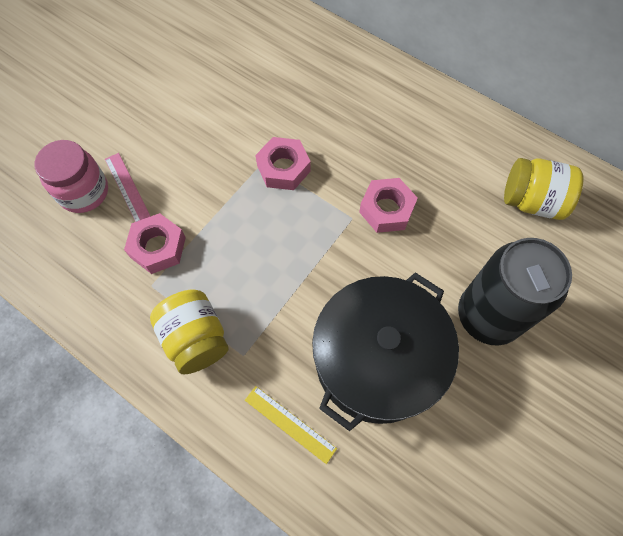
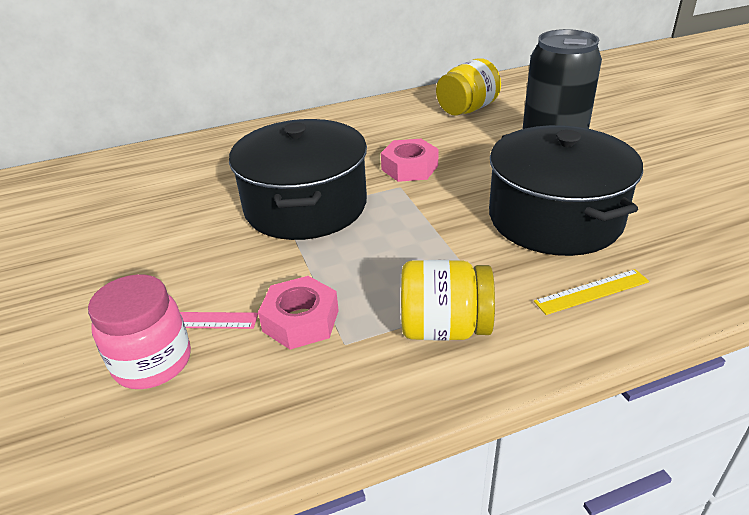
camera: 55 degrees left, 30 degrees down
(283, 168) = (306, 206): pink nut -> black pot

